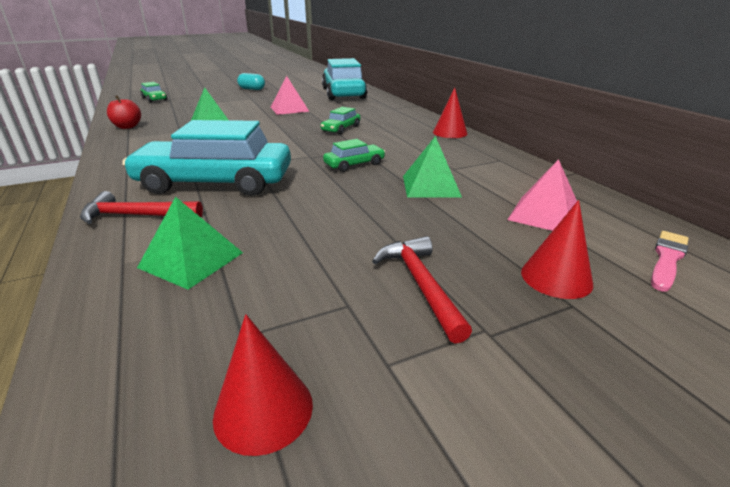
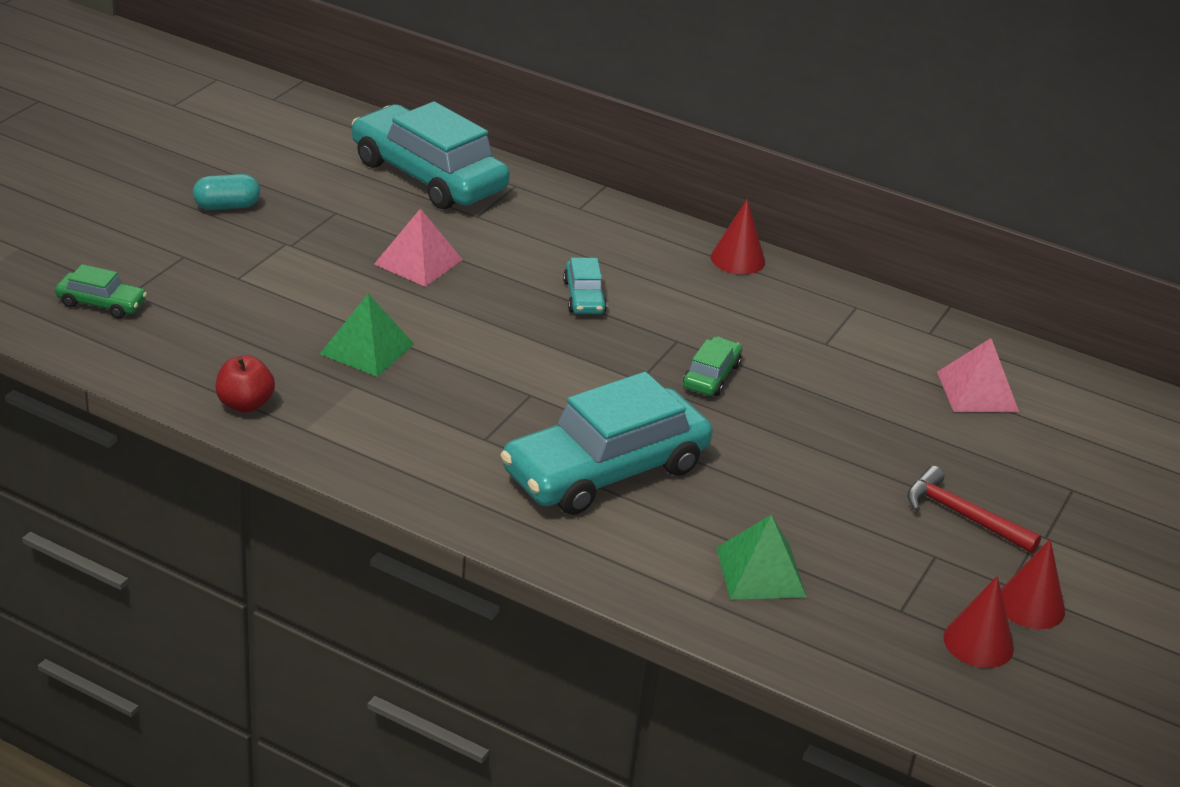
camera: 40 degrees left, 5 degrees up
(137, 215) = (614, 550): red hammer -> none
(341, 129) = (584, 297): green car -> turquoise car
(430, 186) = (837, 385): green pyramid -> none
(556, 277) = (1044, 467): red cone -> red cone (1030, 605)
(667, 259) = (1101, 413): pink brush -> none

